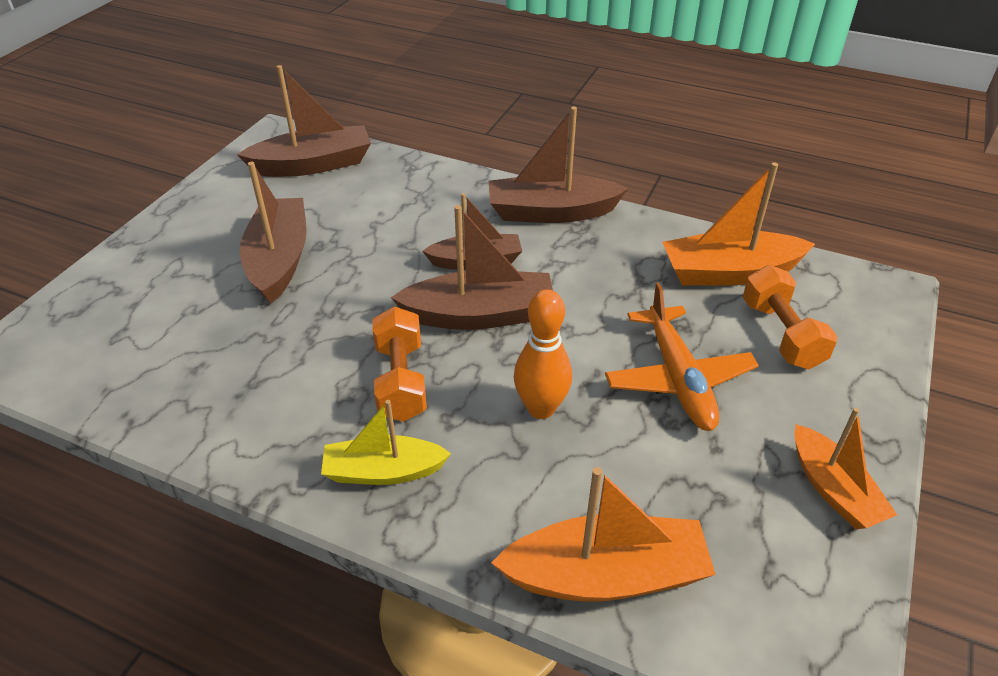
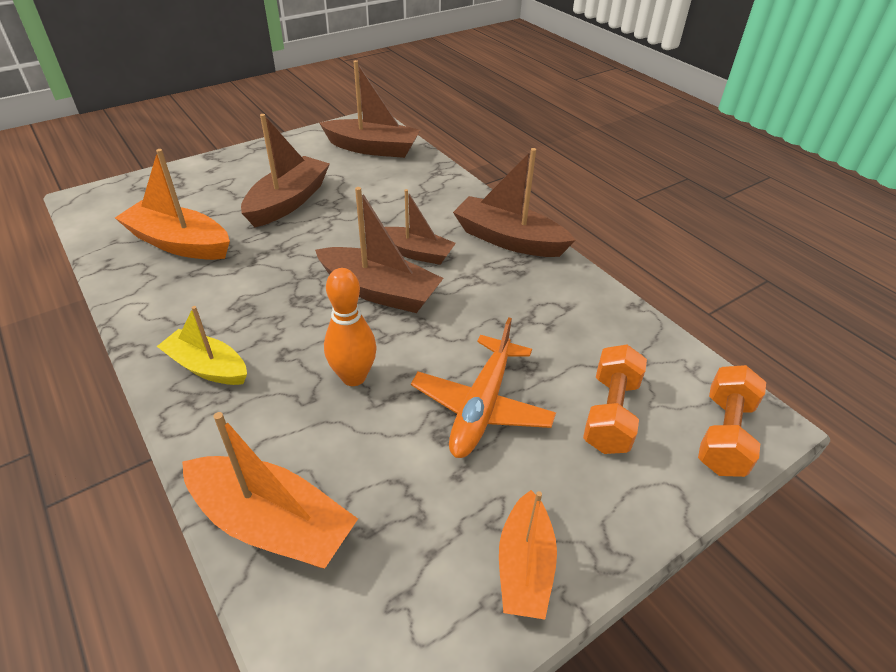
camera: 30 degrees right, 0 degrees up
(400, 381) = (280, 312): orange dumbbell -> orange dumbbell (724, 435)
(729, 272) = (613, 343): orange boat -> orange boat (179, 243)

